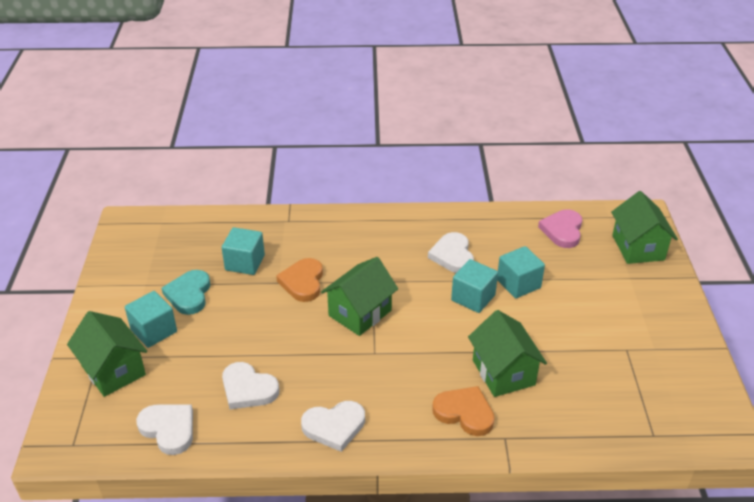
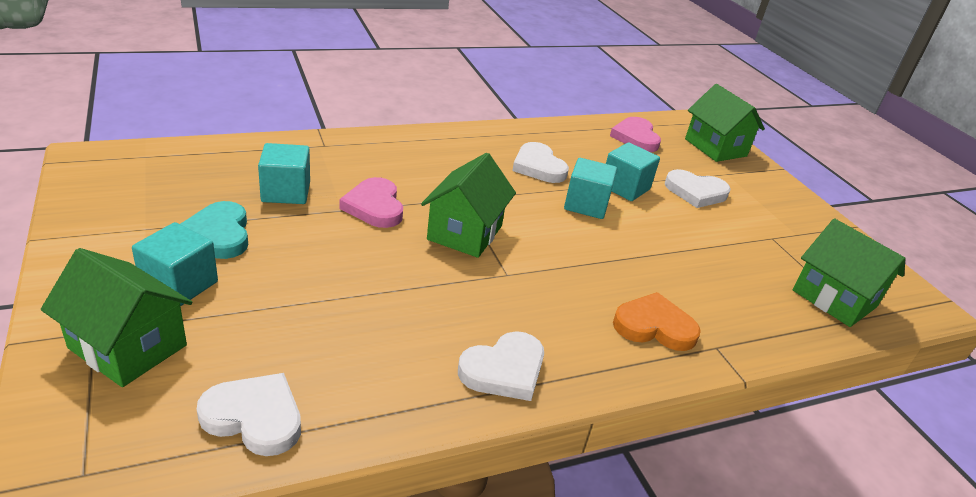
camera: 25 degrees left, 5 degrees down
(248, 389) = (358, 341): white heart -> white heart (695, 192)
(303, 282) = (374, 206): orange heart -> pink heart
(503, 372) = (668, 276): green house -> green house (834, 299)

